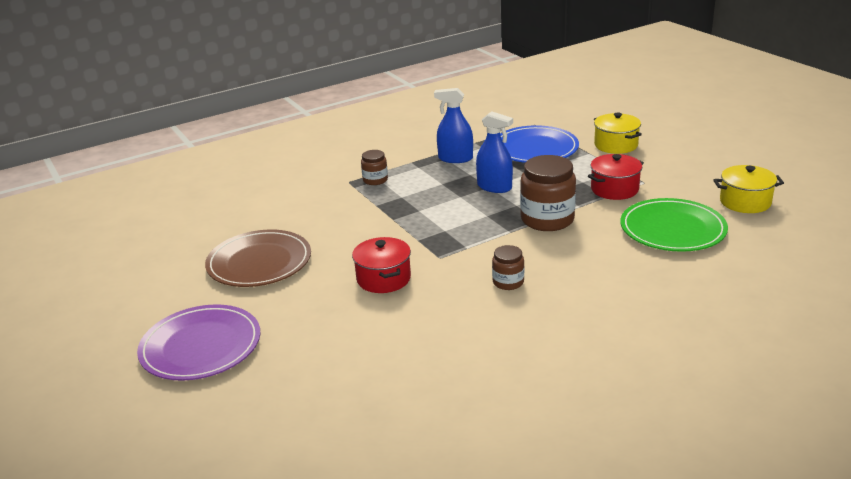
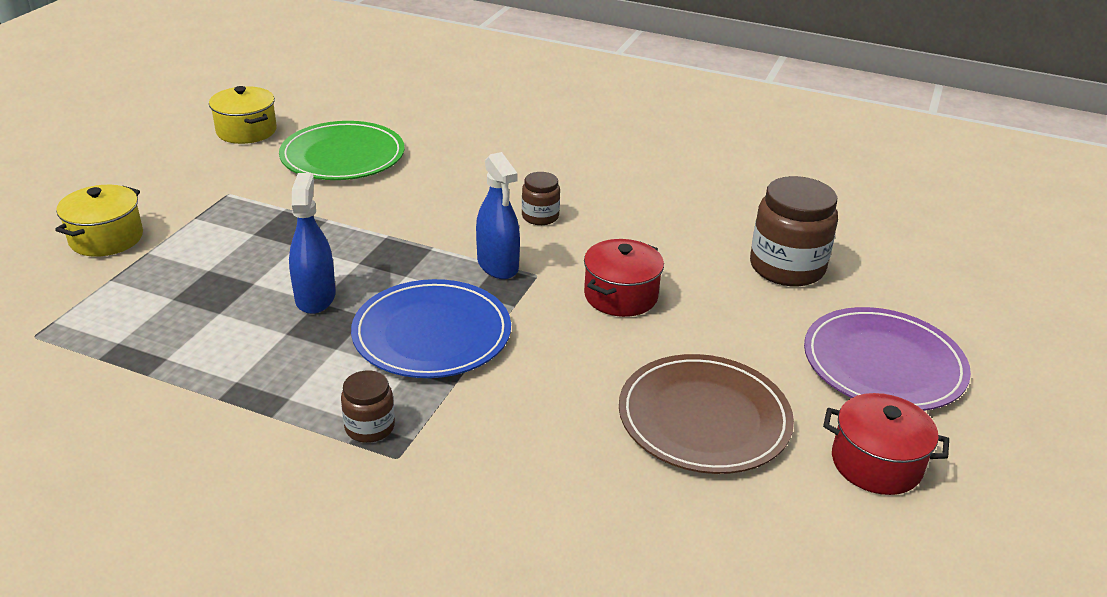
camera: 130 degrees left, 5 degrees up
(455, 158) = (230, 371): blue spray bottle -> blue spray bottle (497, 265)
(535, 148) = (150, 303): blue plate -> blue plate (432, 334)
(547, 219) = (380, 231): brown jar -> brown jar (787, 267)
(614, 189) = (262, 208): red pot -> red pot (876, 463)

